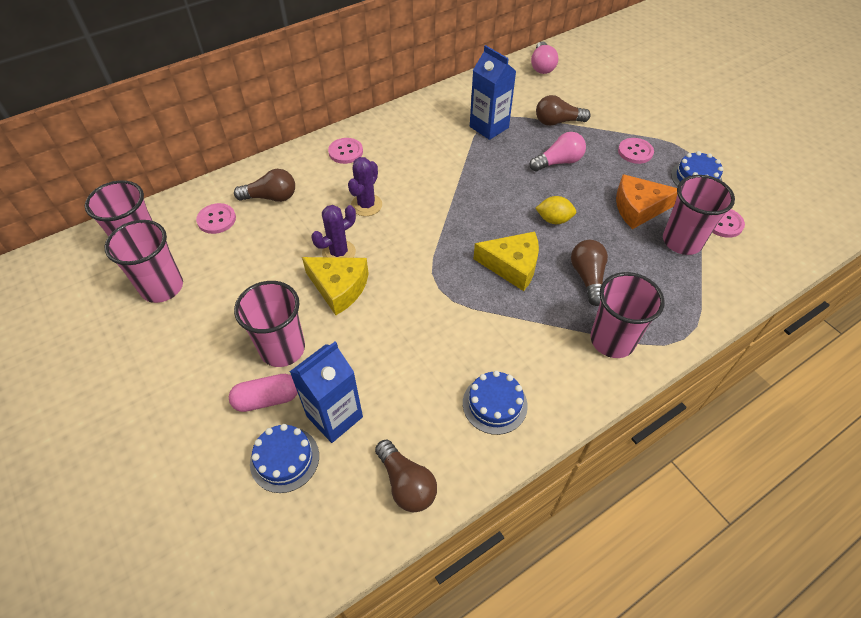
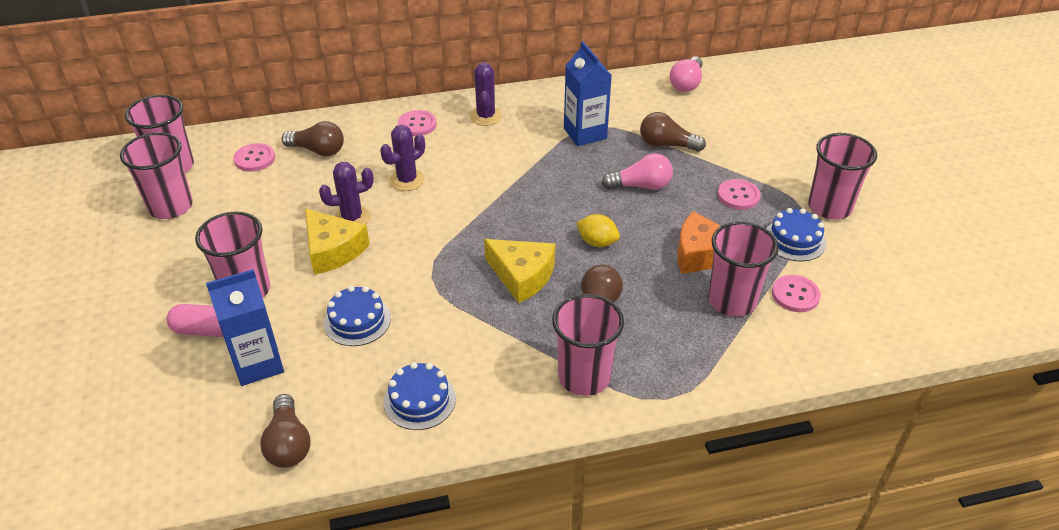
camera: 20 degrees right, 10 degrees down
(284, 459) = (191, 386): blue cake -> blue cake (357, 320)
(399, 131) = (485, 116): none -> purple cactus
(704, 144) = (829, 207): none -> pink cup

